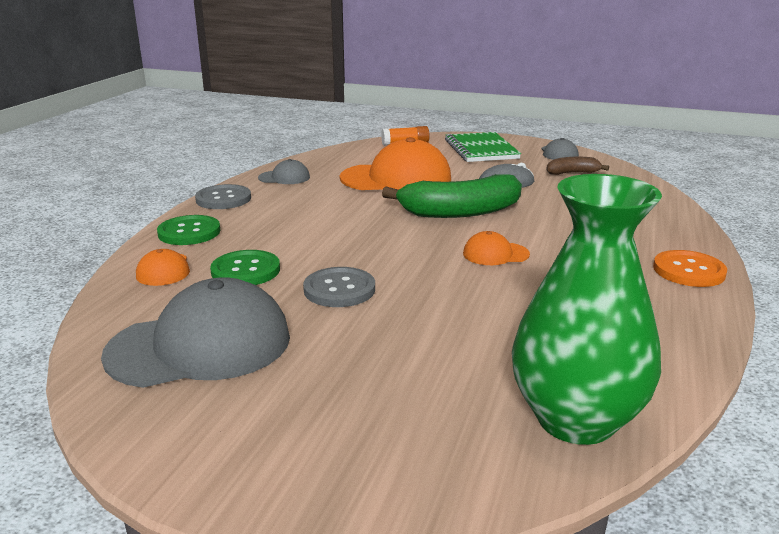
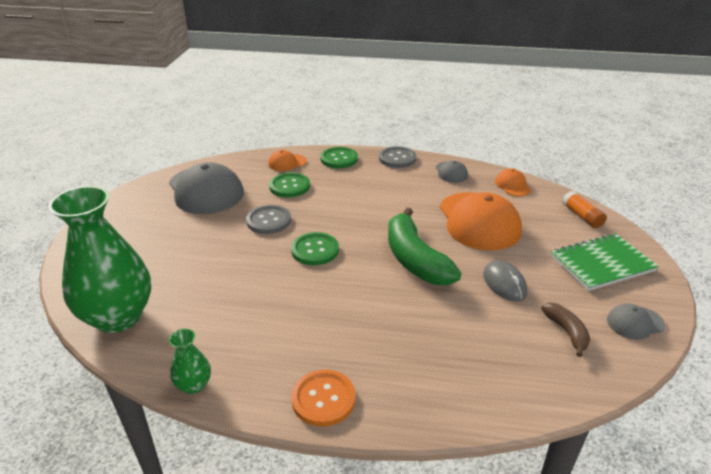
camera: 80 degrees right, 10 degrees up
(427, 261) = (315, 250): none -> green button
(495, 254) = (334, 281): orange cap -> orange cap (512, 185)
(699, 344) = (194, 385): none -> green vase

